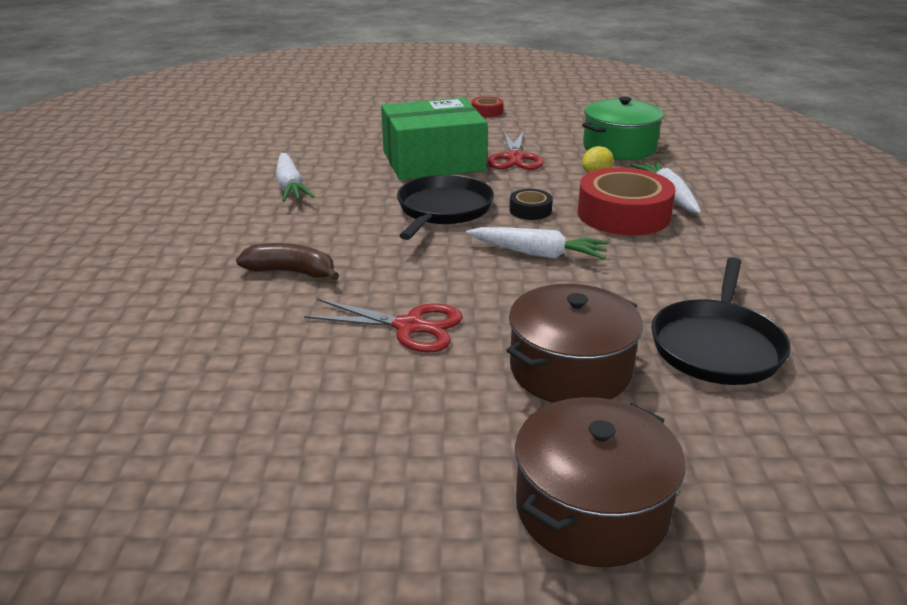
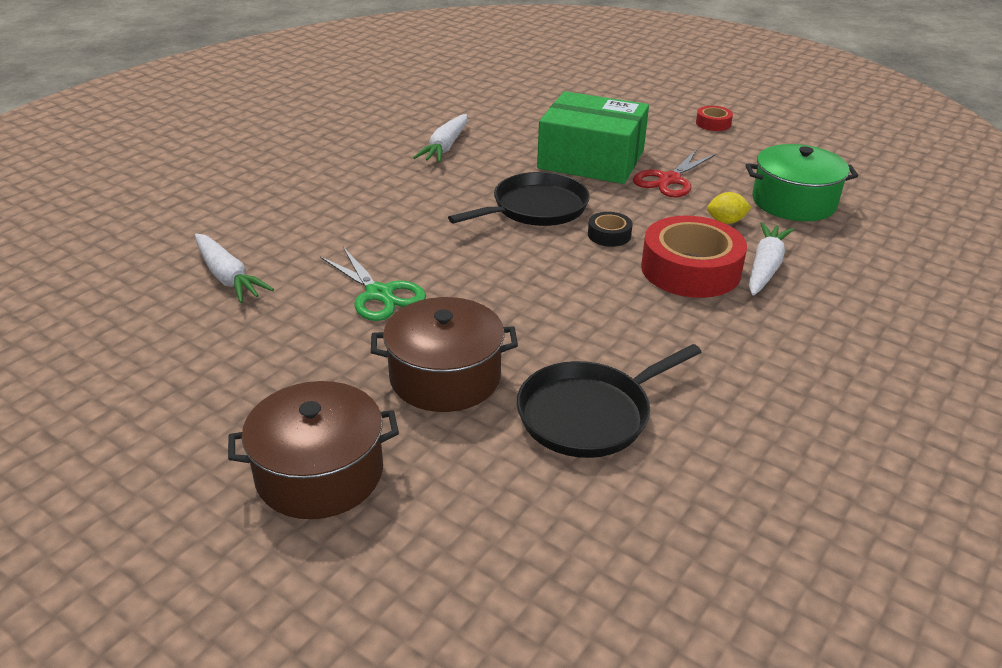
camera: 35 degrees right, 5 degrees up
(291, 272) = (357, 219): brown banana -> none
(409, 326) = (379, 294): red scissors -> green scissors
(538, 254) = (558, 276): white carrot -> white carrot (228, 277)

